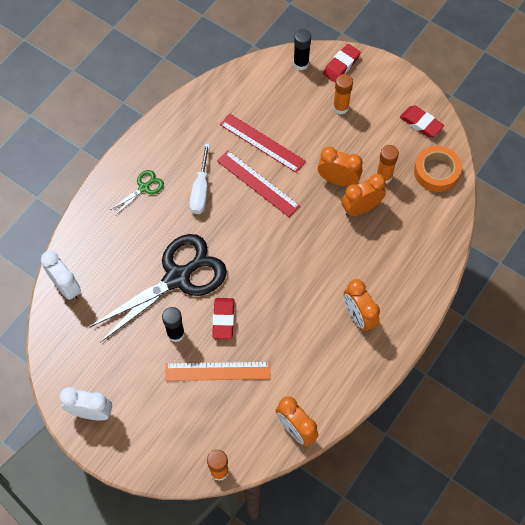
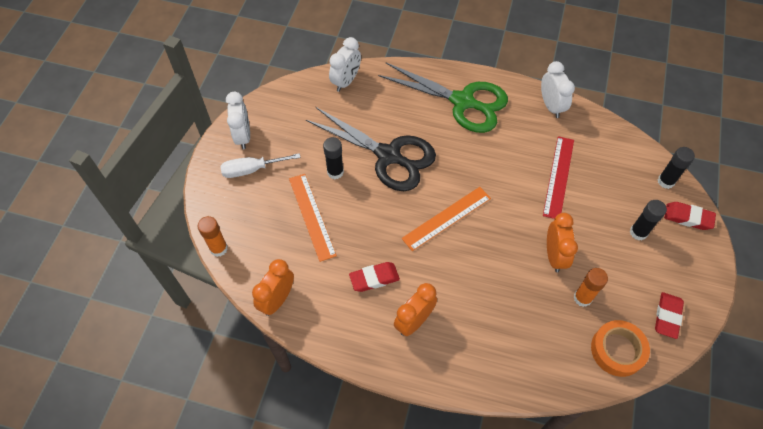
camera: 70 degrees right, 5 degrees down
(144, 188) = (463, 102): green scissors -> green scissors, size x2.34
(183, 115) = (551, 106): none -> white clock
(201, 190) = (483, 144): white screwdriver -> white screwdriver (252, 169)
(223, 319) = (363, 204): red eraser -> red eraser (374, 278)
(258, 183) = (514, 187): red ruler -> none
(268, 252) = (447, 218): none -> orange ruler
(340, 107) = (638, 232): orange glue stick -> black glue stick
(361, 208) = (534, 287): orange clock -> none

